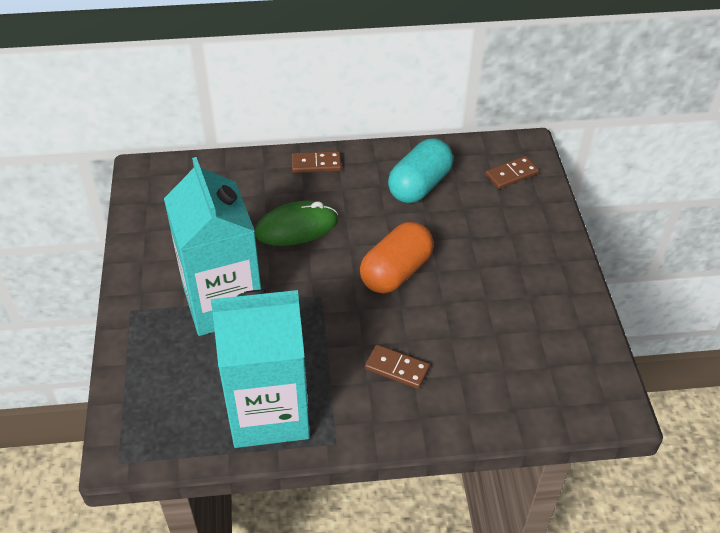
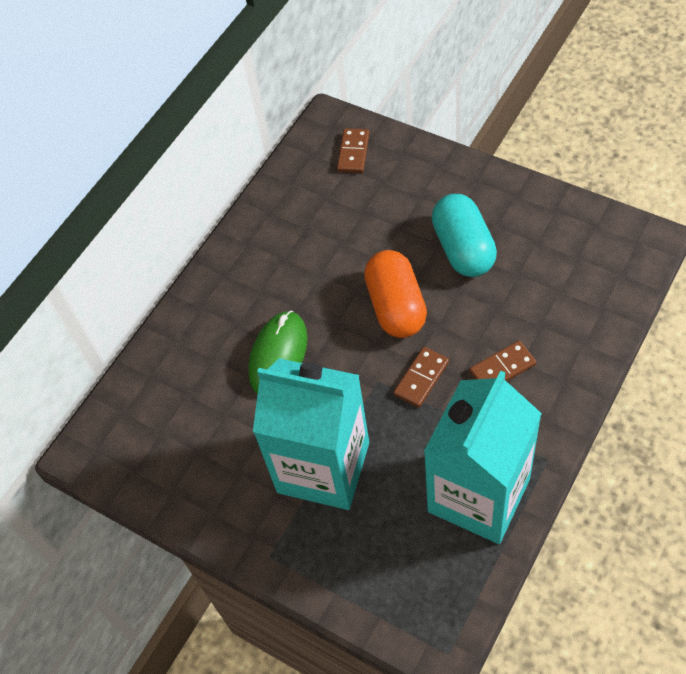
camera: 45 degrees left, 10 degrees up
(316, 164) = (209, 294): brown domino -> brown domino (421, 378)
(419, 185) = (308, 228): turquoise capsule -> turquoise capsule (463, 248)

